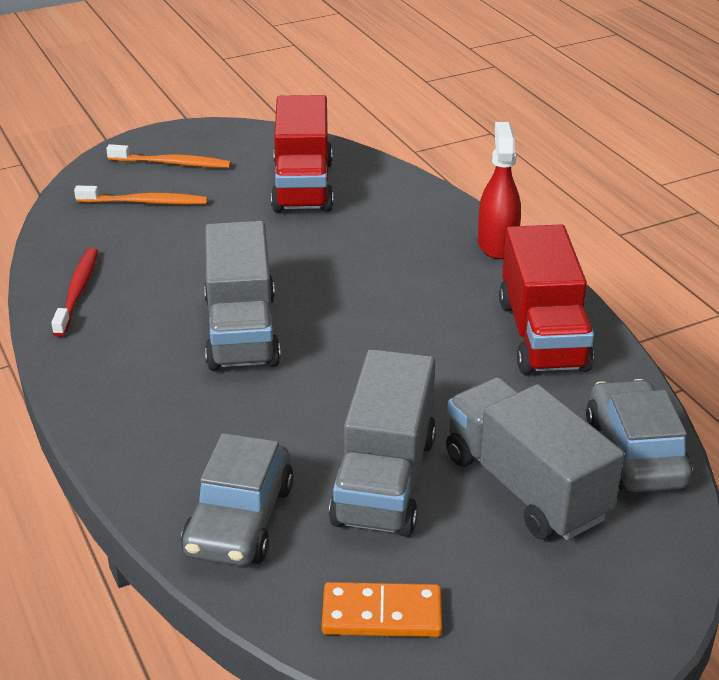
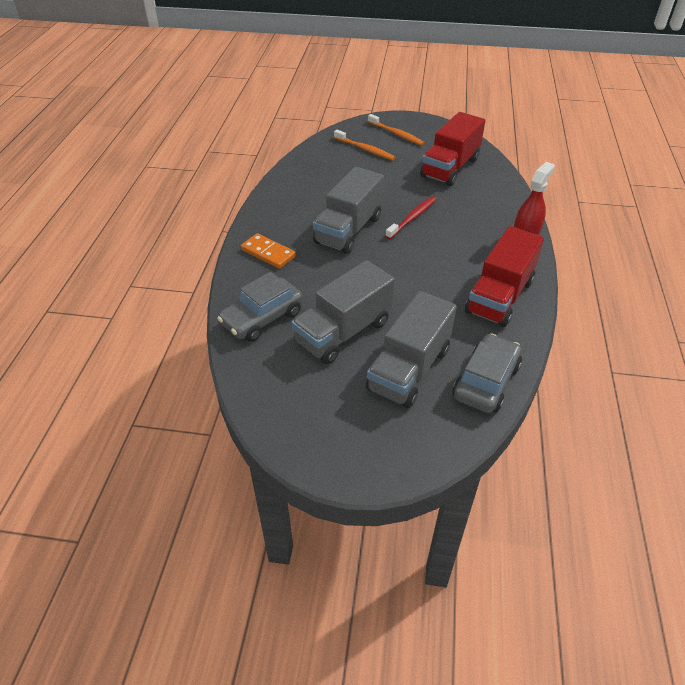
camera: 35 degrees right, 10 degrees up
(78, 291) = (295, 181): red toothbrush -> red toothbrush (412, 218)
(382, 614) = (280, 393): orange domino -> orange domino (268, 253)
(525, 486) = (409, 369): grey truck -> grey truck turned 150 degrees counterclockwise

